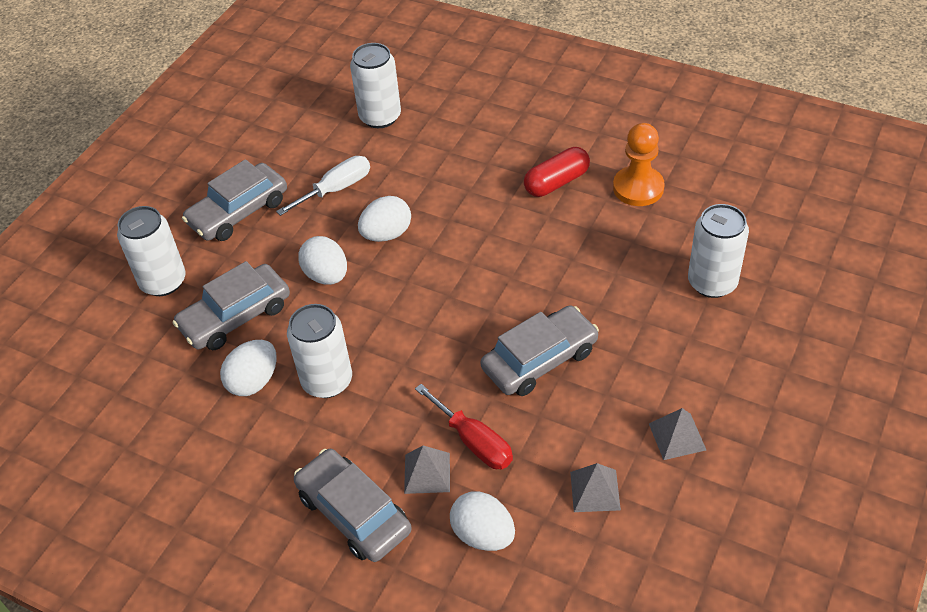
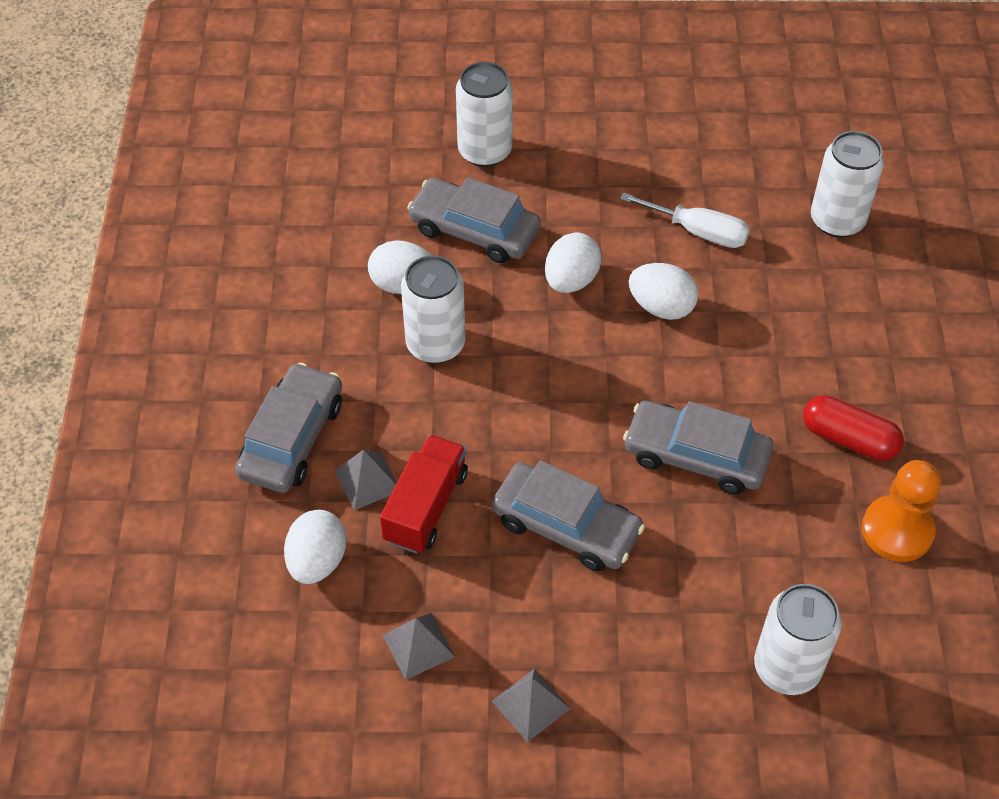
camera: 60 degrees right, 5 degrees up
(238, 212) = (612, 164): grey car -> grey car (696, 455)
(474, 441) = (425, 507): red screwdriver -> red truck

